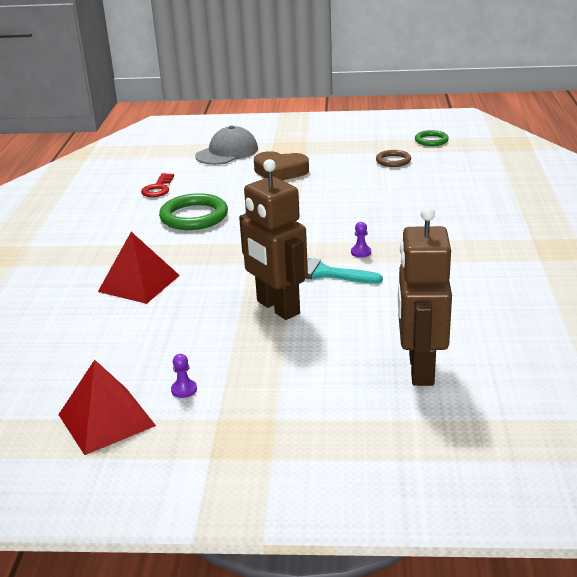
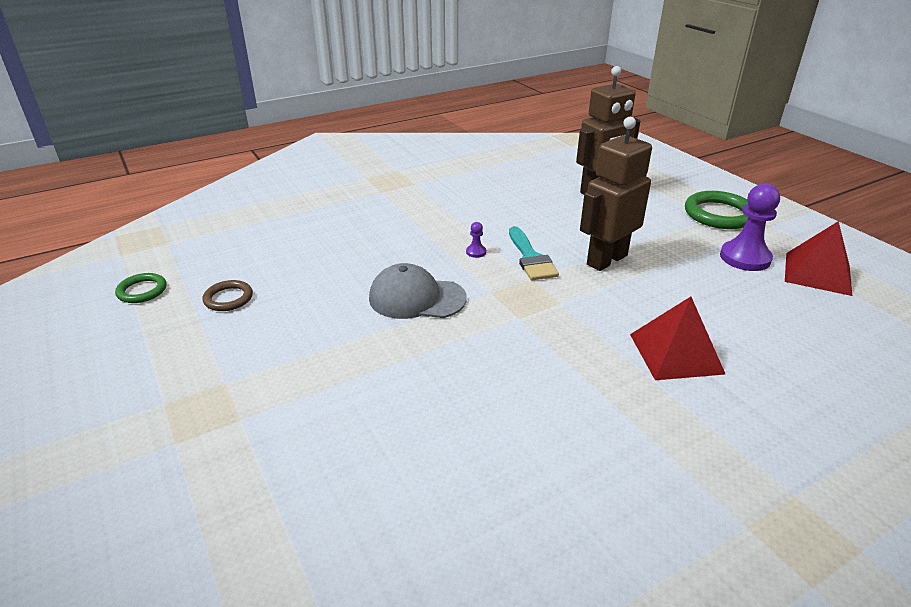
camera: 125 degrees left, 5 degrees up
(158, 188) = (450, 487): red key -> none
(184, 390) = (745, 258): purple pawn -> purple pawn, size x2.33
(194, 216) = (503, 393): green ring -> green ring (719, 214)
(227, 152) = (248, 481): grey cap -> grey cap (416, 298)
(277, 308) = (606, 260): brown robot -> brown robot turned 150 degrees counterclockwise
(280, 172) = (308, 378): brown heart -> none

